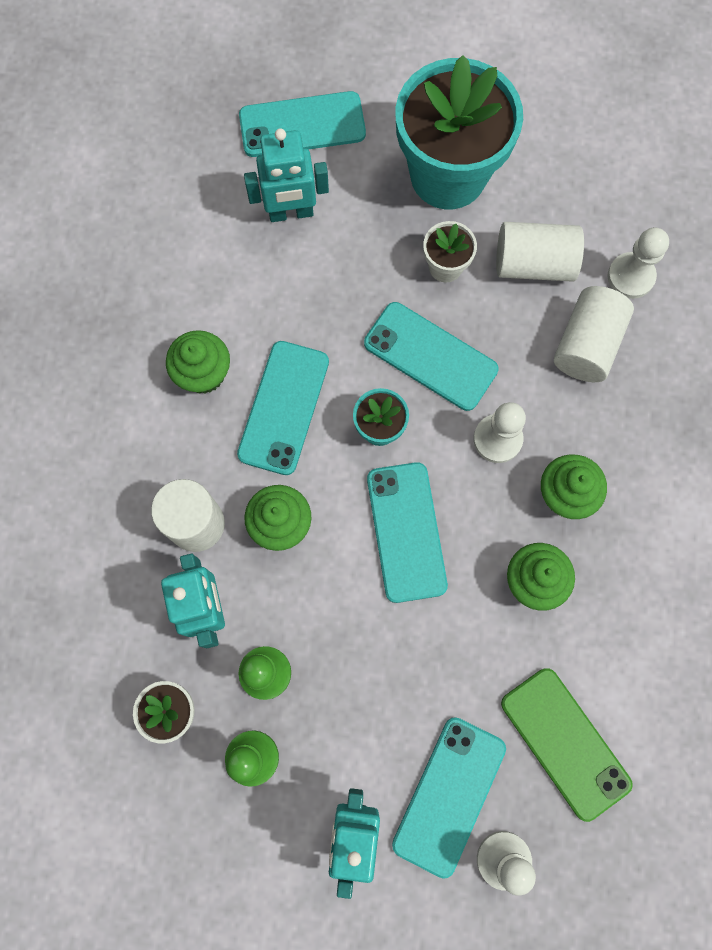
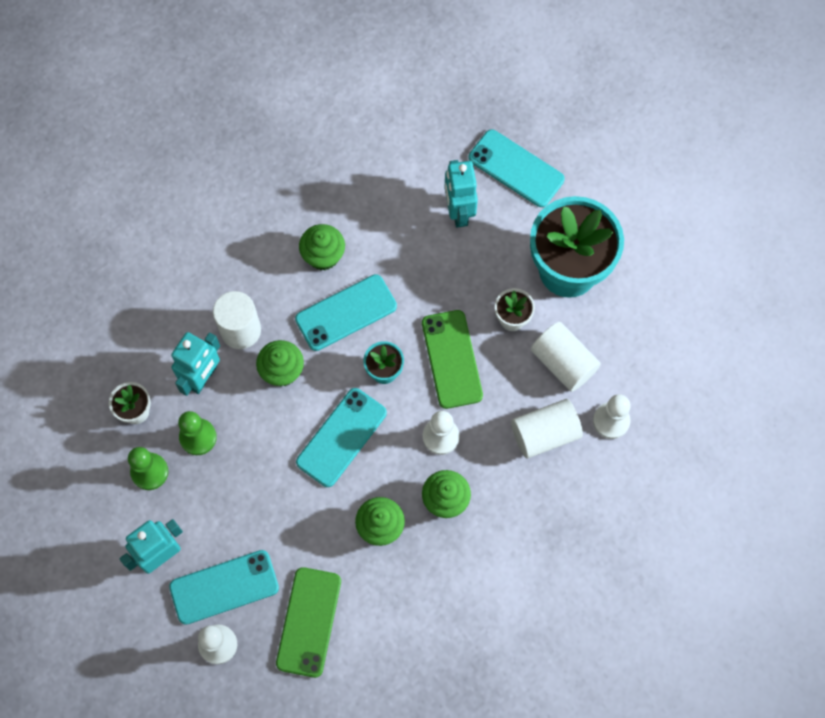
camera: 45 degrees right, 5 degrees down
(291, 213) = (458, 212): turquoise robot -> turquoise robot turned 45 degrees clockwise
(430, 356) = (452, 359): turquoise phone -> green phone

